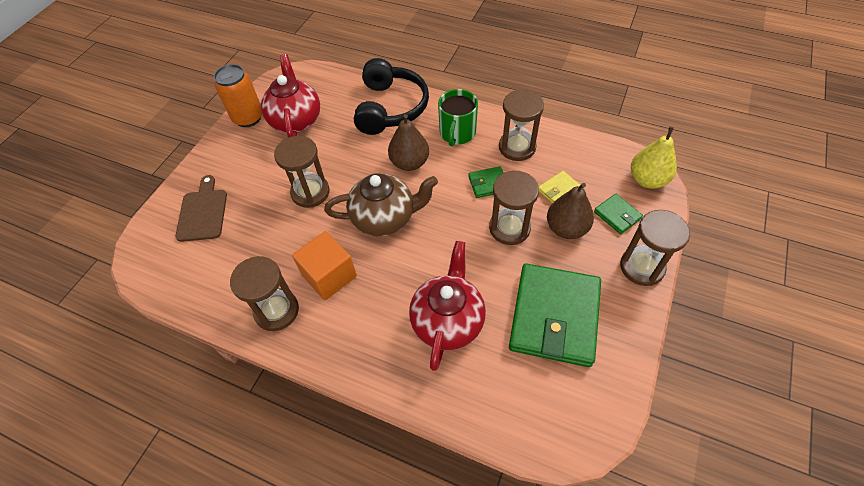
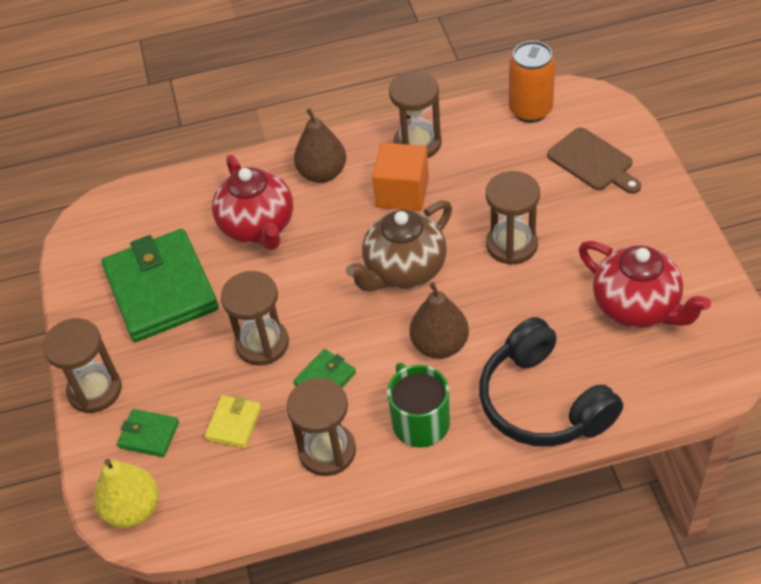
camera: 145 degrees right, 5 degrees down
(248, 118) = (697, 272): orange can -> orange can (530, 110)
(566, 228) = (199, 382): brown pear -> brown pear (322, 173)

